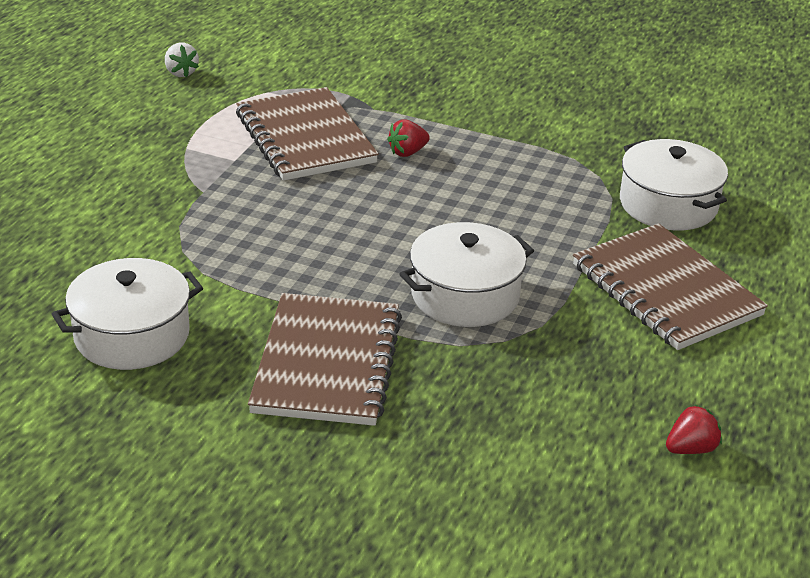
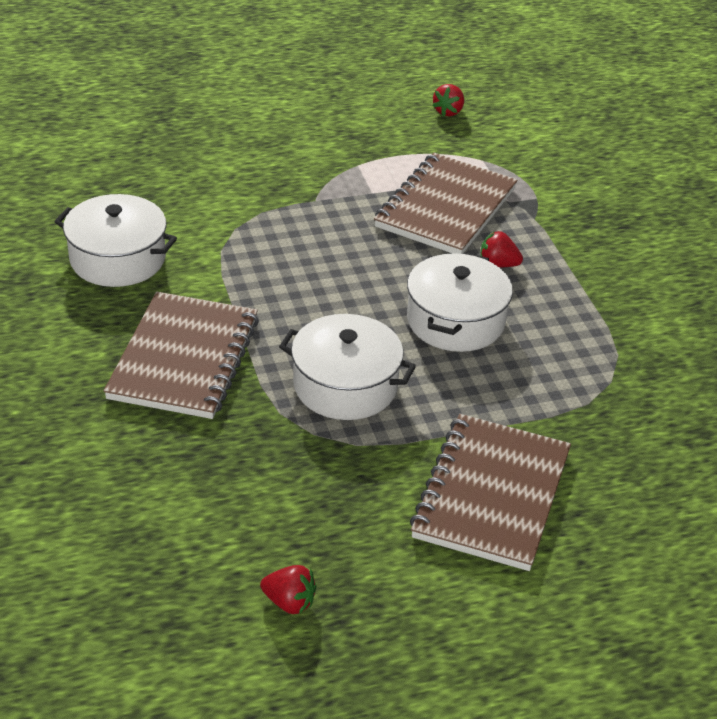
camera: 50 degrees right, 5 degrees up
(181, 73) = (448, 111): white strawberry -> red strawberry
(327, 363) = (184, 359): brown notebook -> brown notebook turned 45 degrees counterclockwise
(668, 204) = (624, 440): white pot -> white pot (455, 321)

